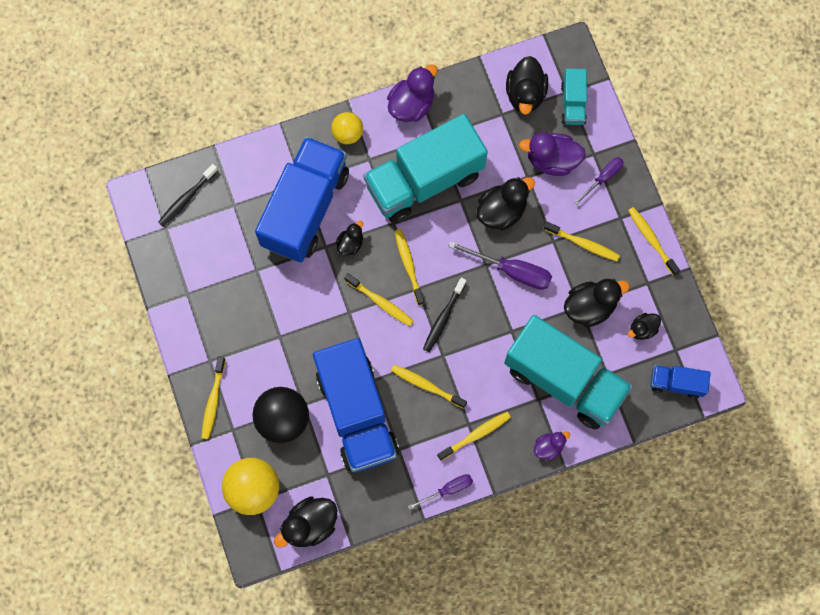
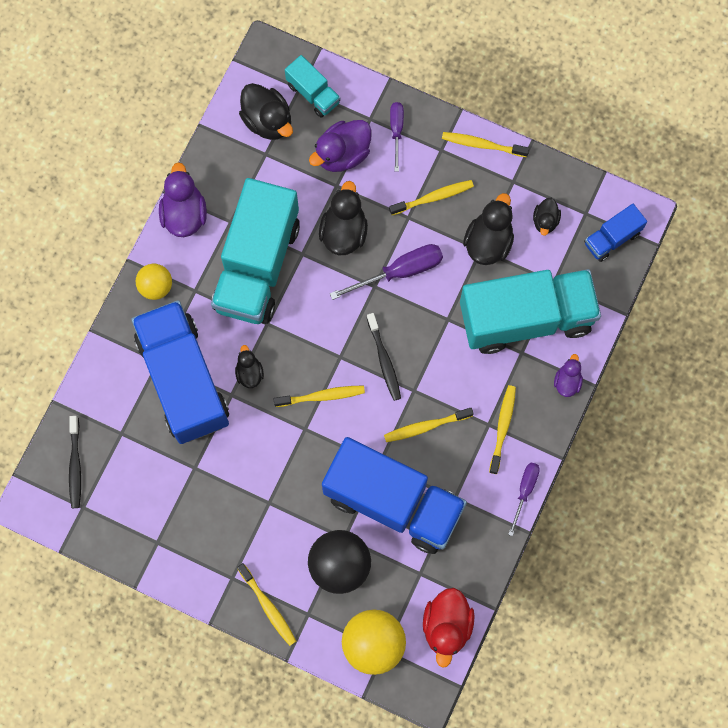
camera: 45 degrees left, 0 degrees up
(310, 525) = (447, 626): black duck -> red duck
(408, 266) = (314, 345): yellow toothbrush -> none

